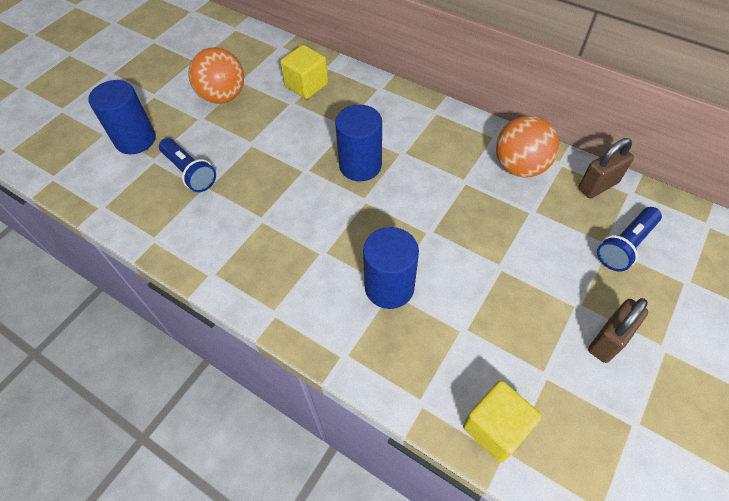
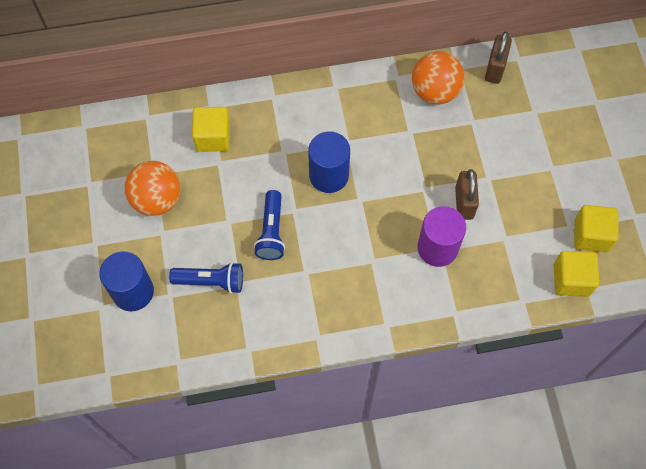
camera: 45 degrees left, 10 degrees up
(389, 287) = (437, 248): blue cylinder -> purple cylinder
(562, 402) = (591, 235): none -> yellow cube
(608, 340) = (584, 177): brown padlock -> brown padlock (464, 203)
(625, 246) = (545, 103): blue flashlight -> blue flashlight (271, 232)

